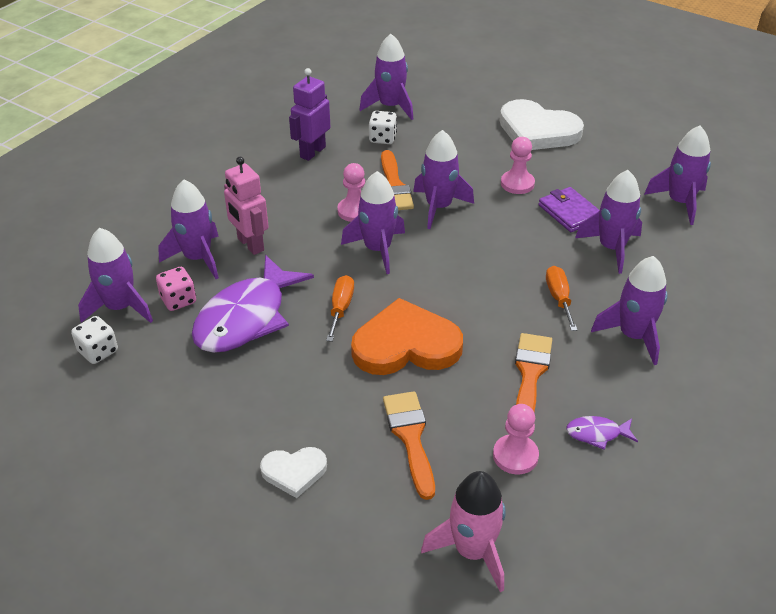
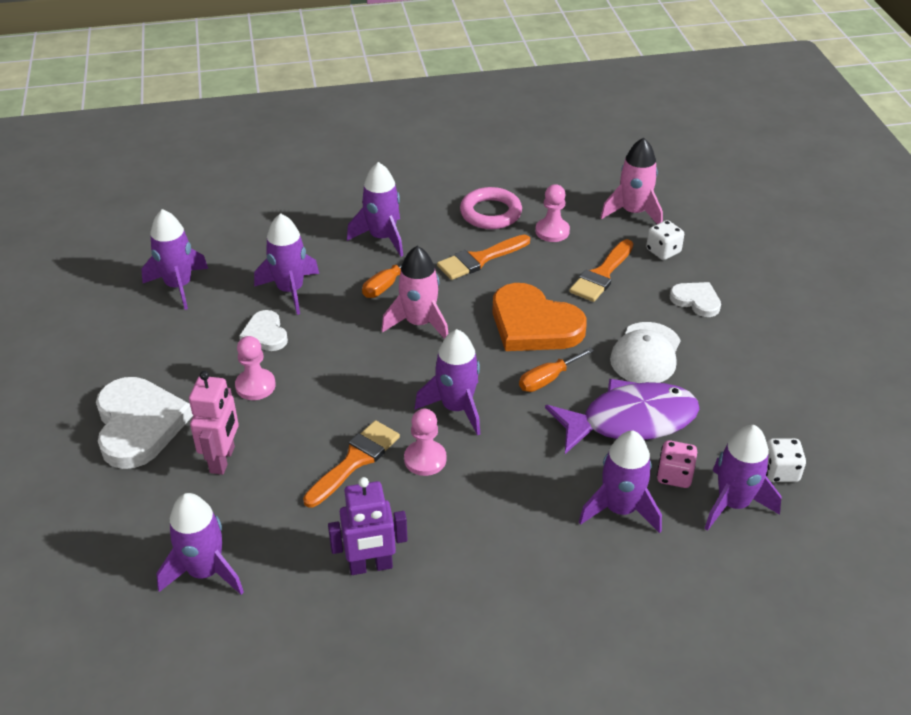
camera: 135 degrees left, 0 degrees up
(250, 244) = (558, 490): pink robot -> pink robot (223, 460)
(288, 381) = (646, 354): none -> white cap
(382, 138) = (280, 529): white dice -> white dice (663, 251)
(439, 207) = (352, 411): purple rocket -> none
(488, 287) = (419, 323): none -> pink rocket
(569, 212) = (265, 334): purple wallet -> white heart
(597, 434) = (490, 213): purple fish -> pink ring

